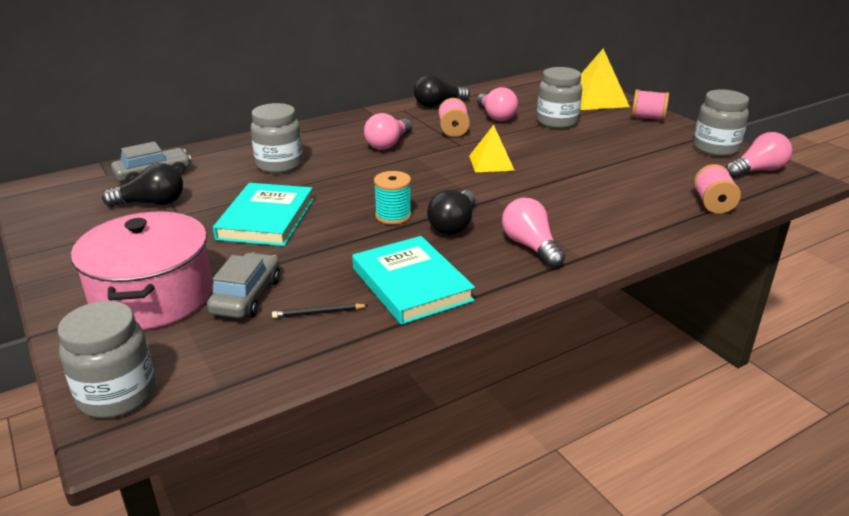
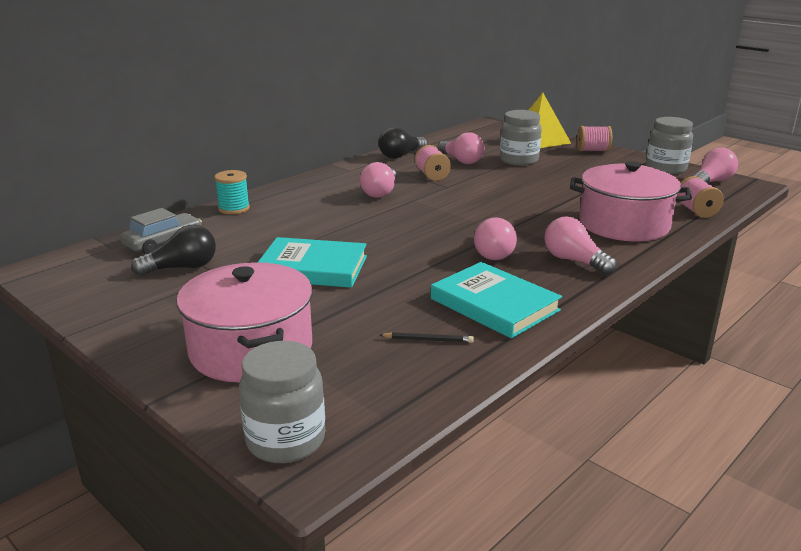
camera: 15 degrees left, 5 degrees down
(246, 296) = (347, 336): grey car -> none
(266, 219) = (312, 268): turquoise book -> turquoise book turned 75 degrees counterclockwise
(279, 165) = (288, 220): grey jar -> none
(318, 313) = (428, 340): black pencil -> black pencil turned 150 degrees counterclockwise
(393, 216) = (433, 251): turquoise spool -> turquoise spool (234, 208)
(453, 225) = (494, 252): black light bulb -> pink light bulb
(491, 163) = (487, 198): yellow pyramid -> none
(617, 210) = (624, 224): none -> pink pot

